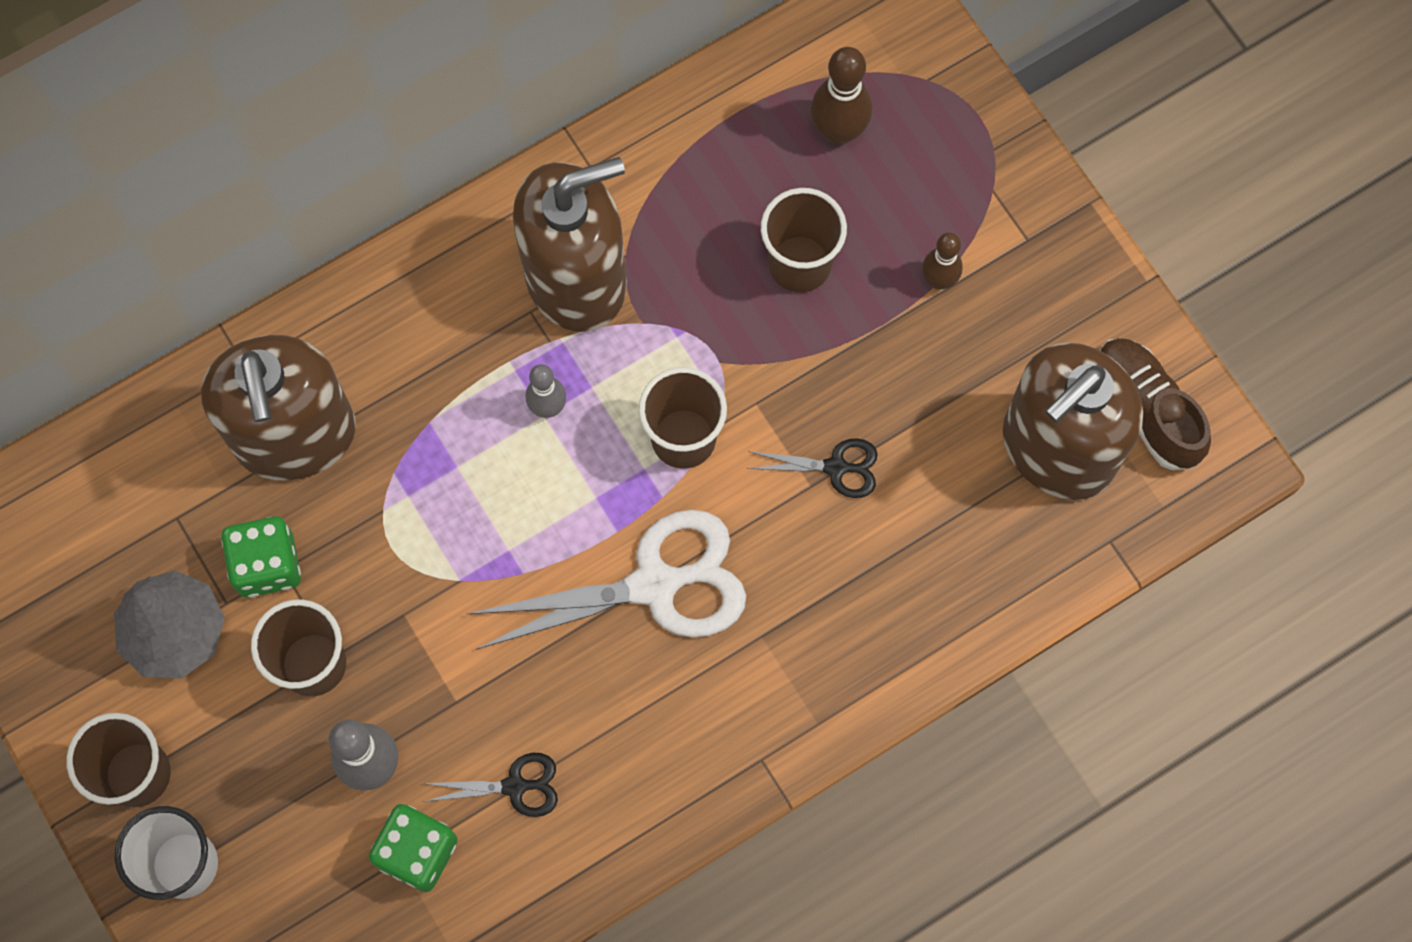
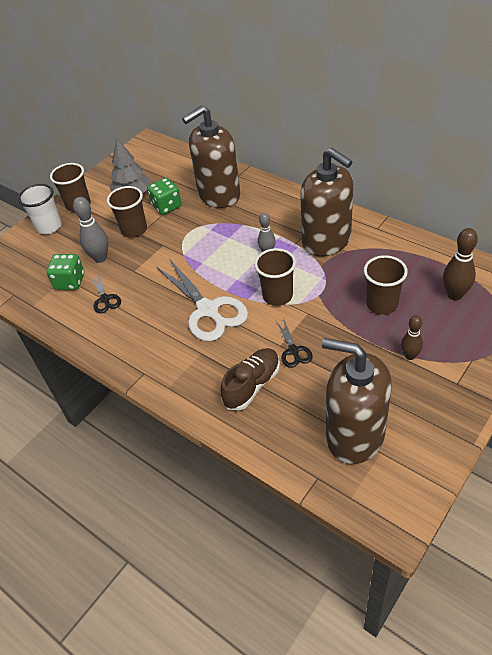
camera: 75 degrees right, 25 degrees down
(1146, 409) = (400, 469): brown shoe -> brown shoe (252, 385)

